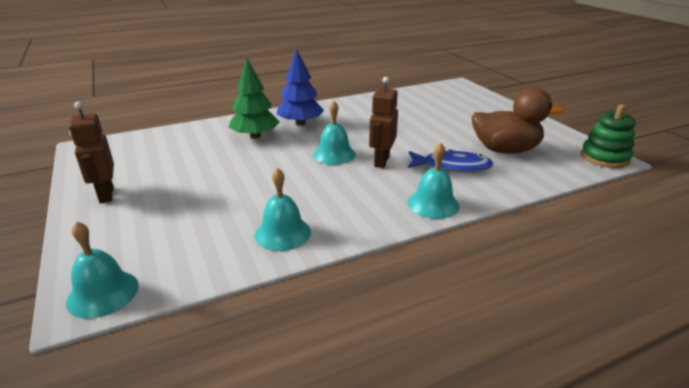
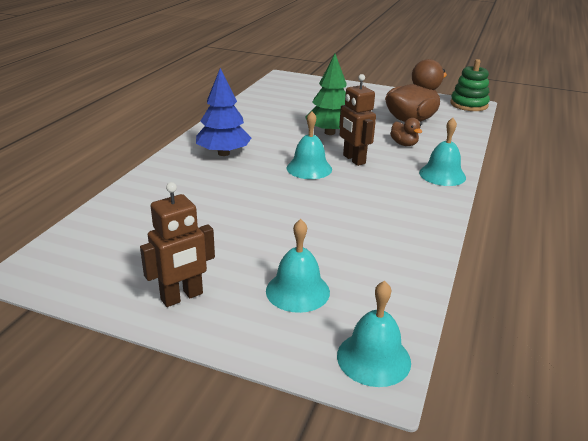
camera: 45 degrees left, 0 degrees up
(106, 195) = (182, 297): brown robot -> brown robot turned 60 degrees counterclockwise
(255, 136) = (207, 180): green tree -> green tree (329, 133)
(283, 233) = (398, 241): turquoise bell -> turquoise bell (297, 291)
(452, 166) = (404, 144): blue fish -> brown duck

